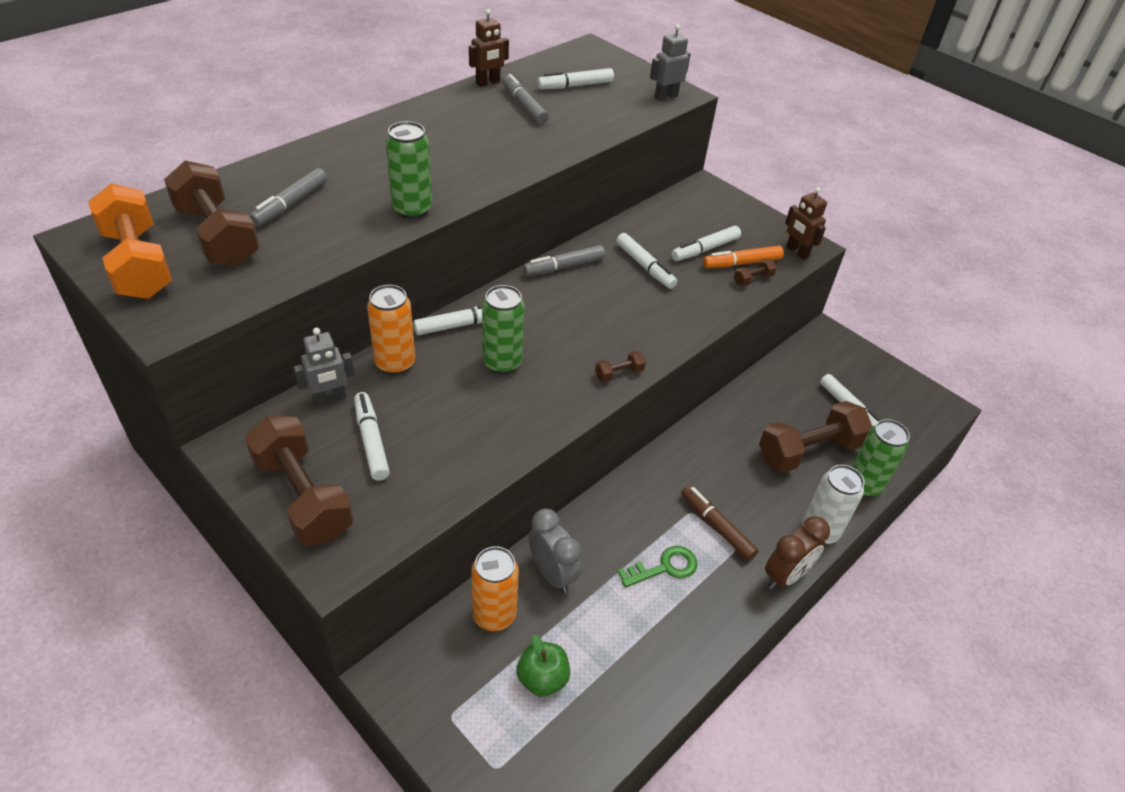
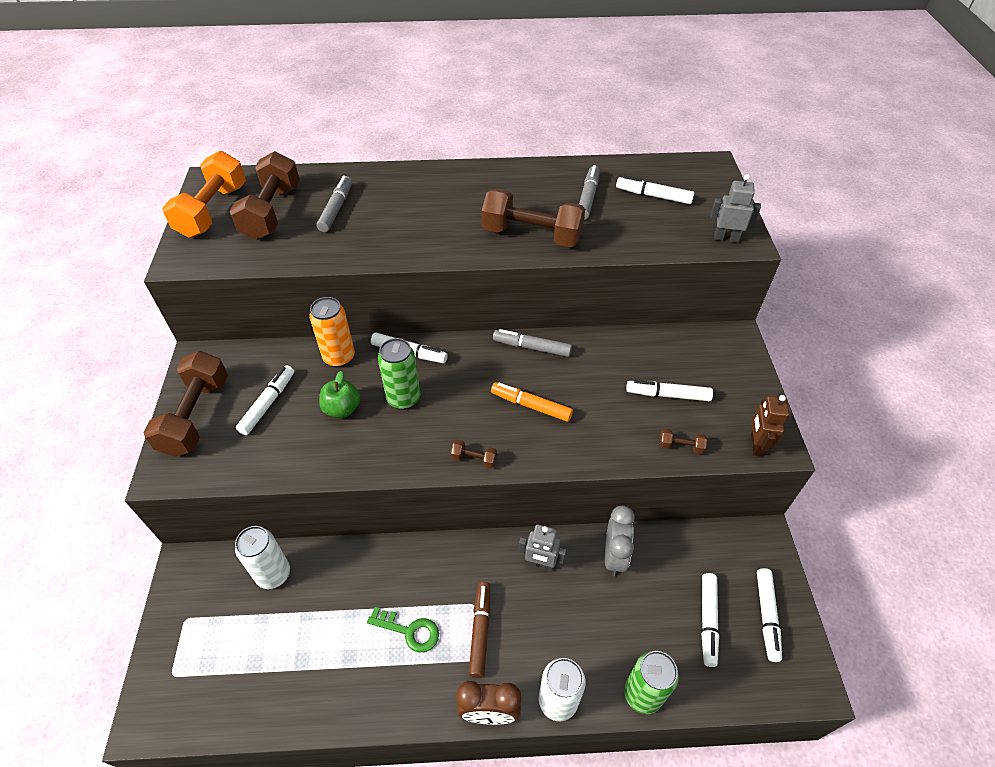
camera: 45 degrees right, 5 degrees up
(290, 204) = (336, 209): grey marker -> grey marker turned 120 degrees clockwise
(329, 398) = (278, 359): grey robot -> grey robot (540, 564)
(412, 210) = (404, 249): green can -> none
(488, 83) = (583, 166): brown robot -> none
(494, 615) = (273, 574): orange can -> white can
(542, 678) = (254, 641): green apple -> green apple (342, 409)
(552, 573) = (335, 574): grey clock -> grey clock (614, 556)
(645, 266) = (597, 382): white marker -> white marker (766, 616)
(741, 263) = (687, 426): orange marker -> orange marker (531, 406)
(809, 451) = (625, 628): brown dumbbell -> brown dumbbell (532, 235)

